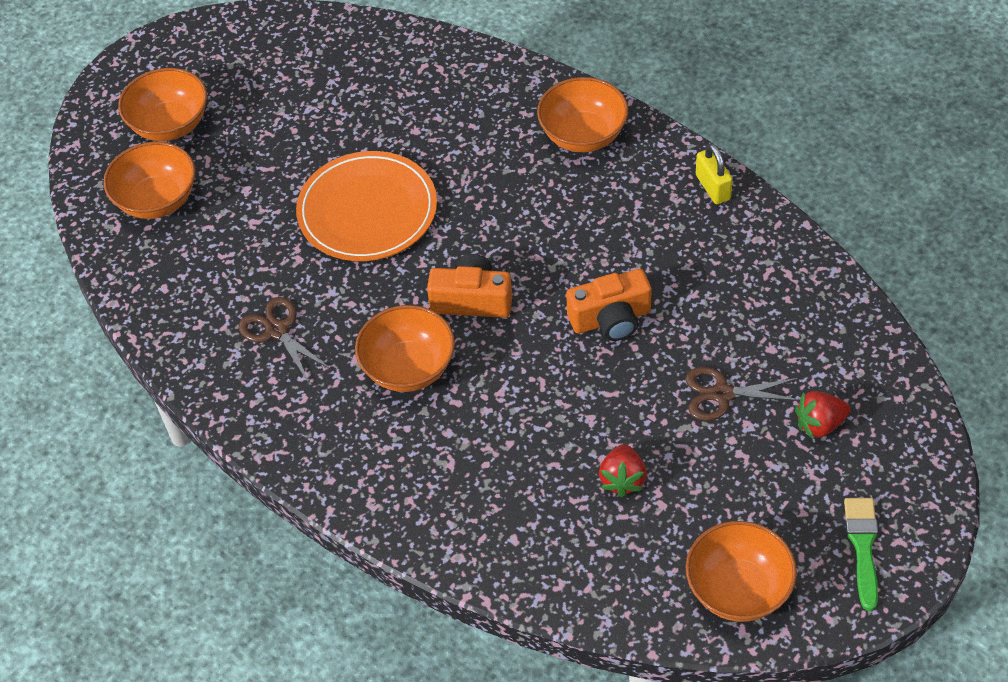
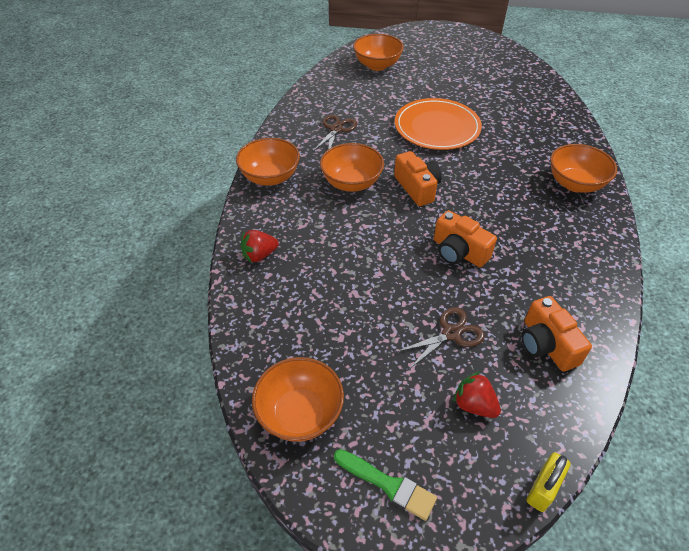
camera: 55 degrees right, 5 degrees down
(170, 125) = (422, 51): orange bowl -> orange bowl (270, 177)
(622, 479) = (345, 309): red strawberry -> red strawberry (259, 255)
(713, 187) = (605, 258): yellow padlock -> yellow padlock (543, 488)
(722, 394) = (451, 333): brown scissors -> brown scissors turned 90 degrees clockwise
(788, 317) = (546, 345): none -> orange camera
(862, 547) = (388, 485): green brush -> green brush turned 60 degrees clockwise

